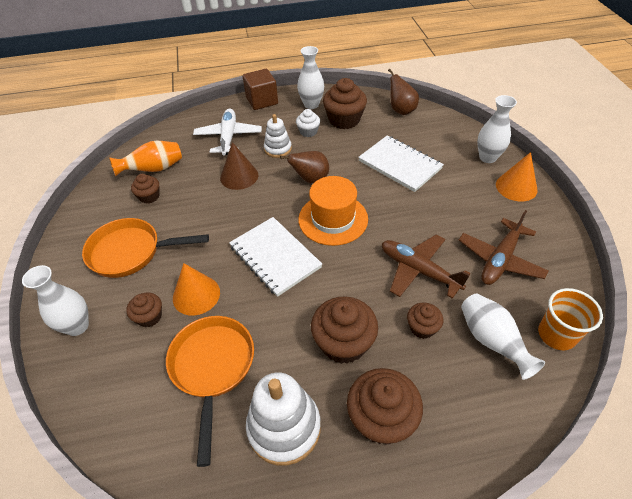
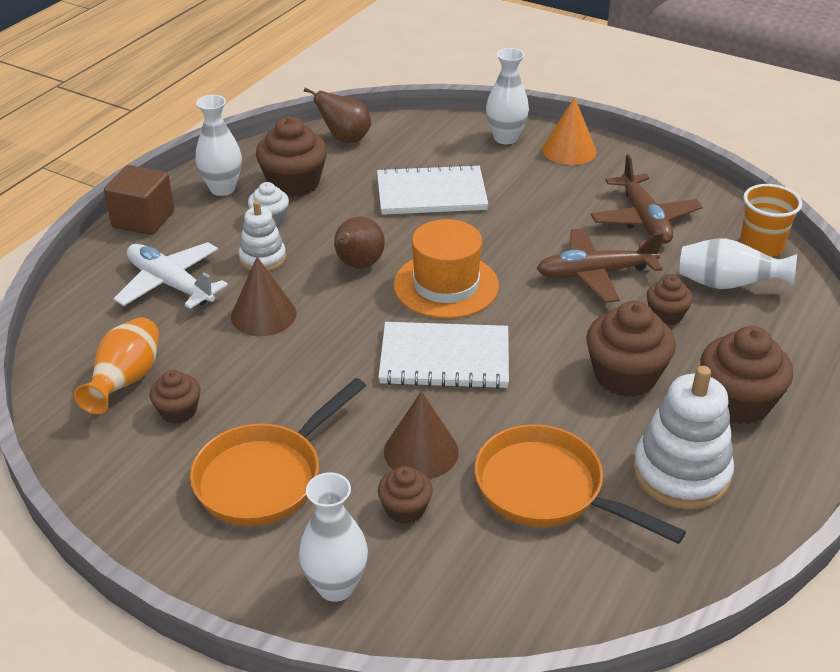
camera: 50 degrees left, 10 degrees down
(196, 295) = (421, 451): orange cone -> brown cone

